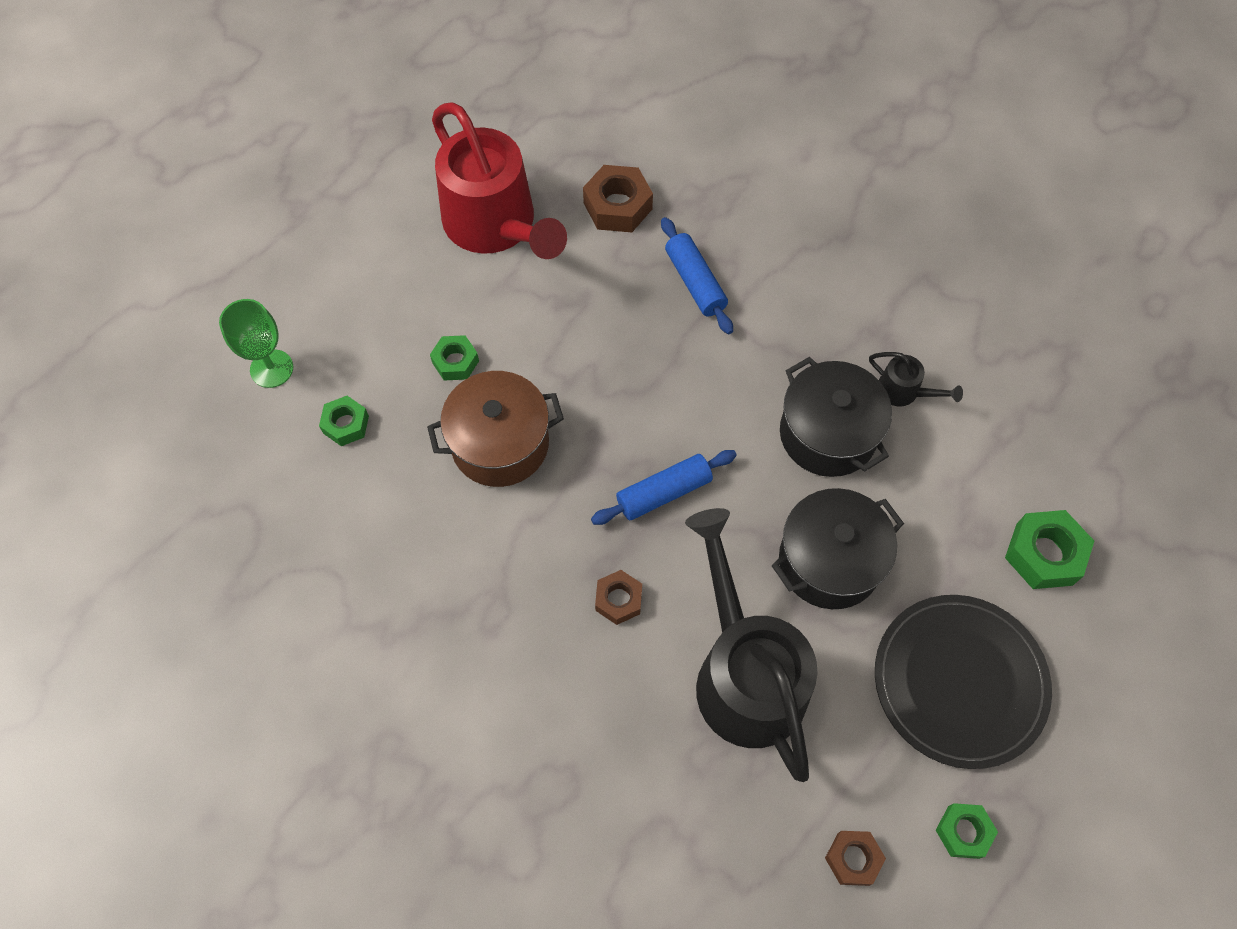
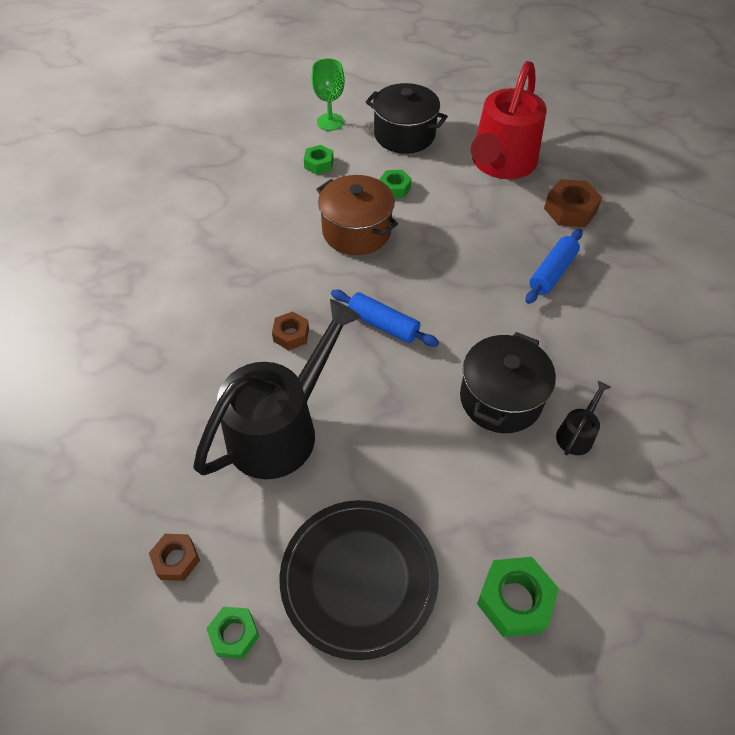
camera: 60 degrees right, 10 degrees down
(829, 561) = (400, 443): black pot -> black pot (404, 135)
(904, 392) = (577, 433): black watering can -> black watering can turned 150 degrees counterclockwise

